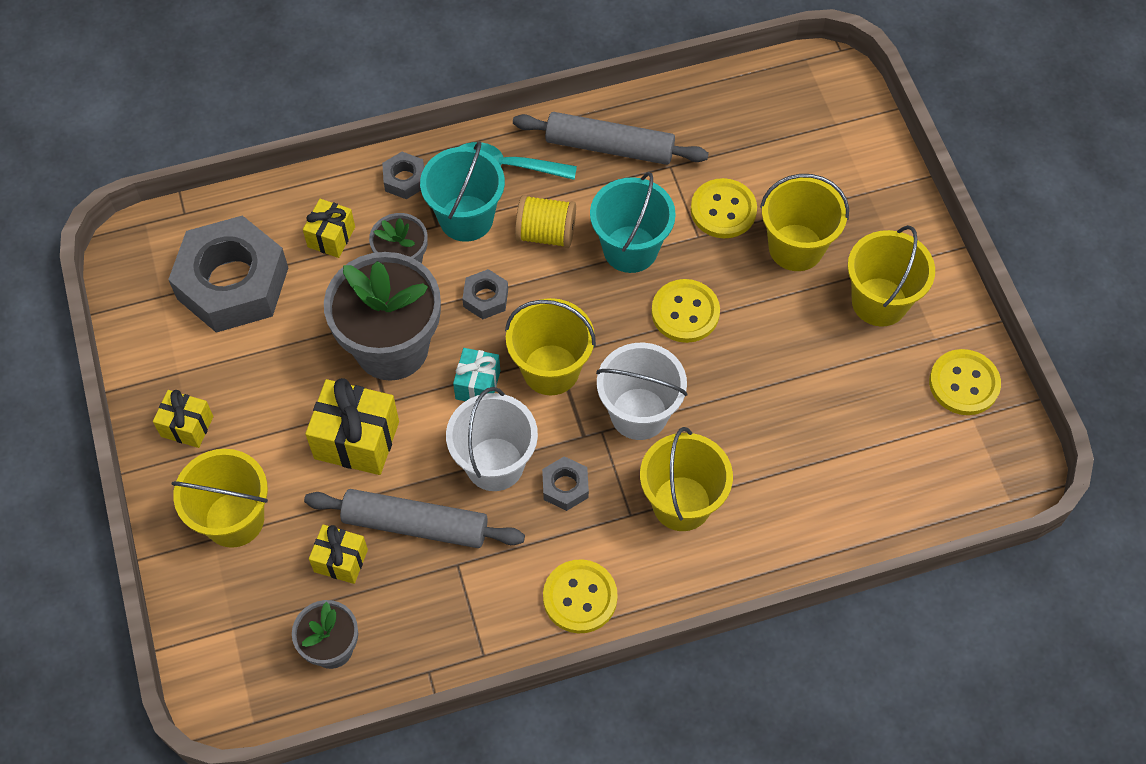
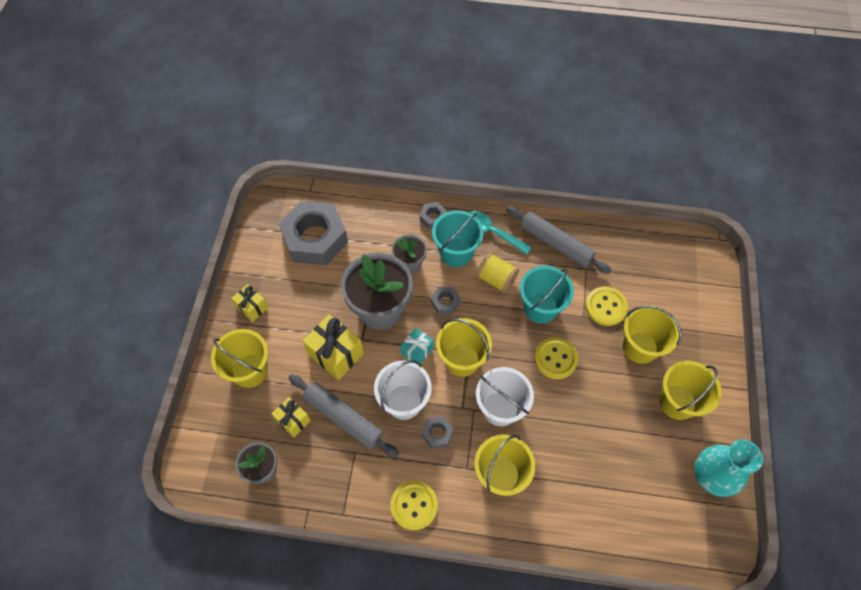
camera: 25 degrees right, 0 degrees up
(331, 237) = (378, 234): yellow gift -> none
(964, 383) = (709, 477): yellow button -> turquoise vase

